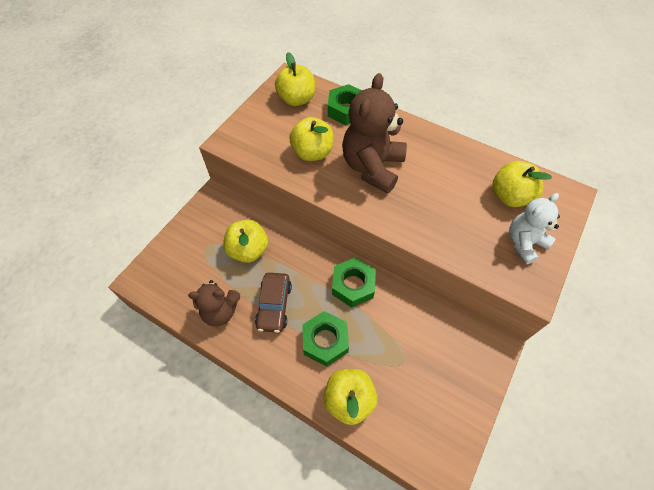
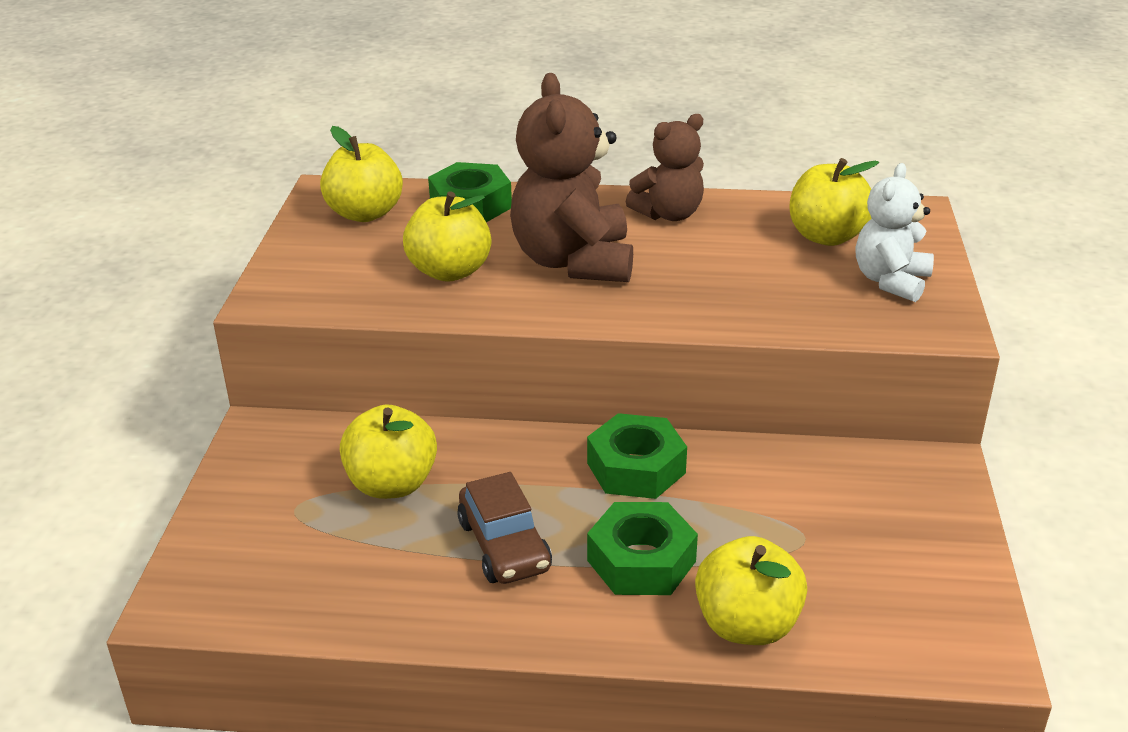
camera: 25 degrees left, 25 degrees down
(220, 311) = (398, 591): brown teddy bear -> brown teddy bear (669, 214)

